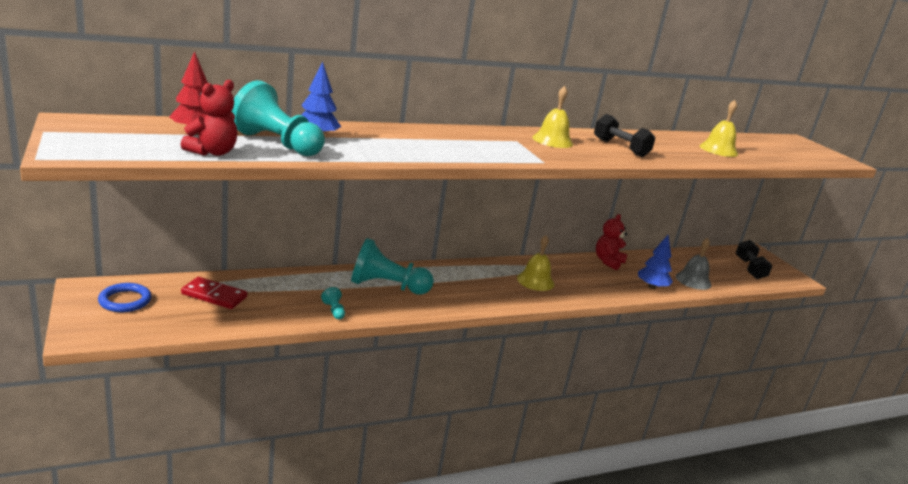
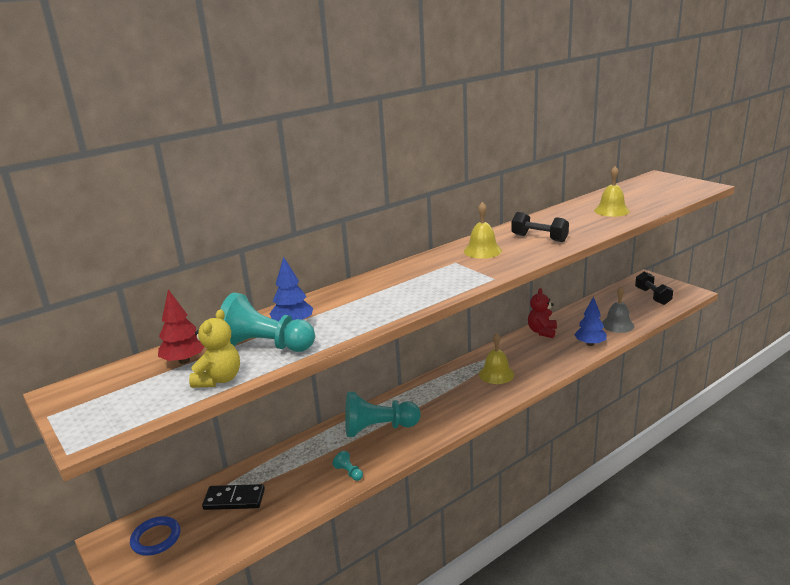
camera: 10 degrees left, 0 degrees up
(212, 152) = (219, 379): red teddy bear -> yellow teddy bear
(214, 295) = (234, 499): red domino -> black domino

